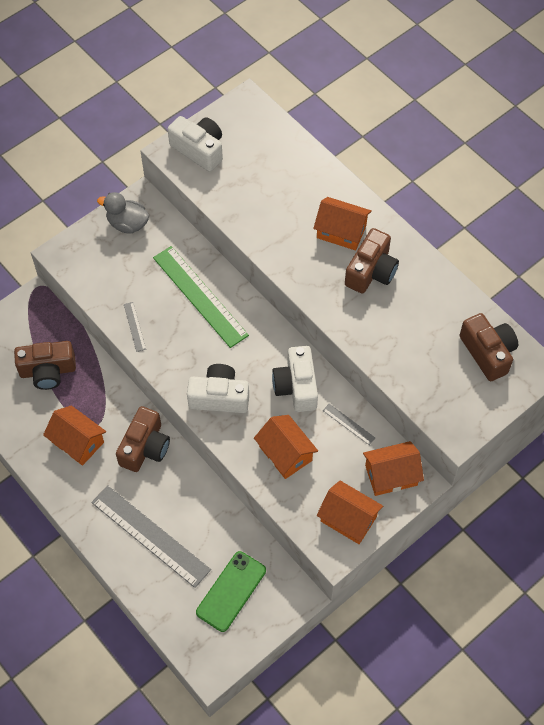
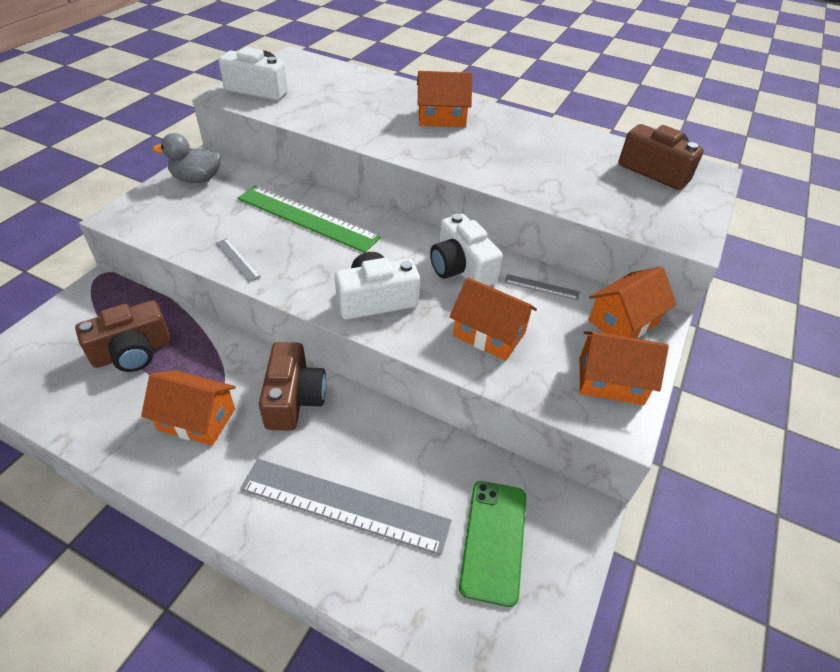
camera: 25 degrees left, 15 degrees down
(371, 271) = (492, 138): brown camera -> none

